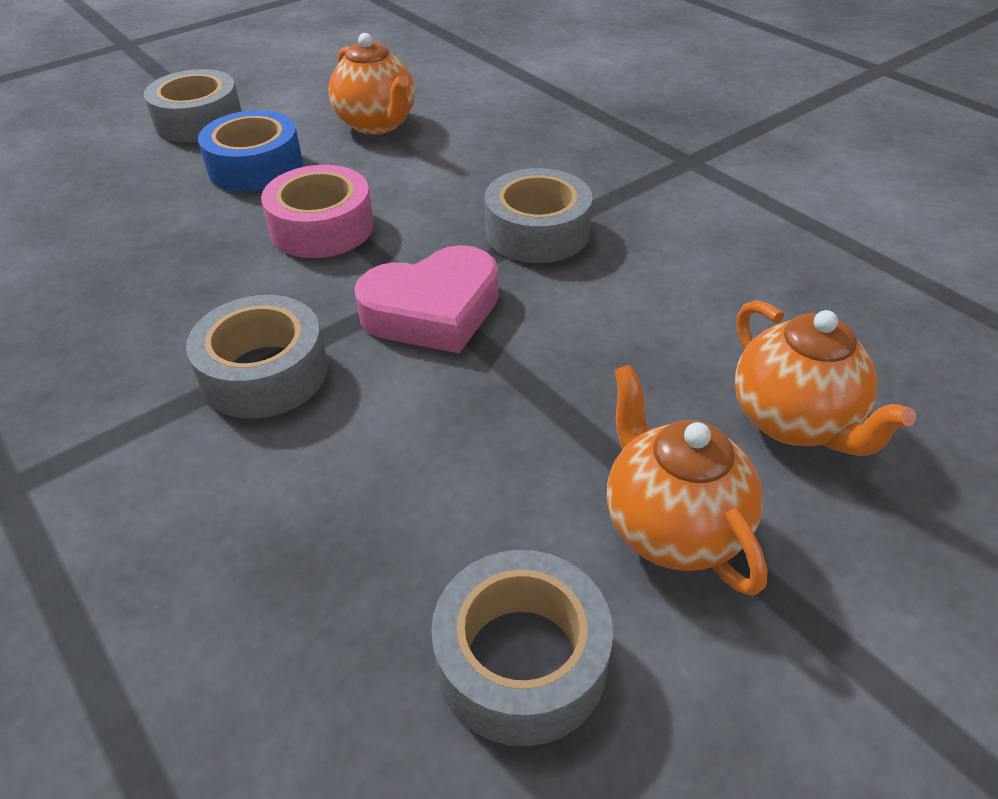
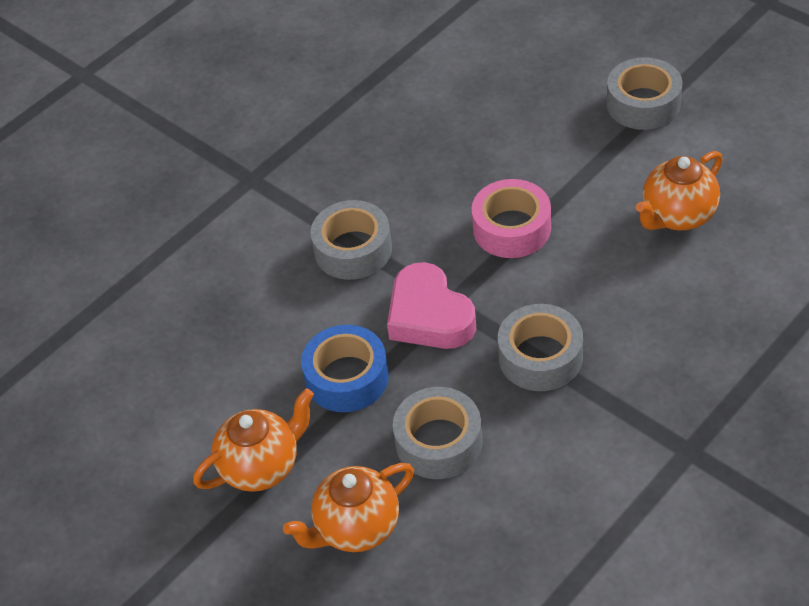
camera: 85 degrees right, 5 degrees up
(255, 166) = (584, 163): blue tape -> blue tape (347, 378)
(521, 660) = (175, 411): grey tape -> grey tape (439, 442)

